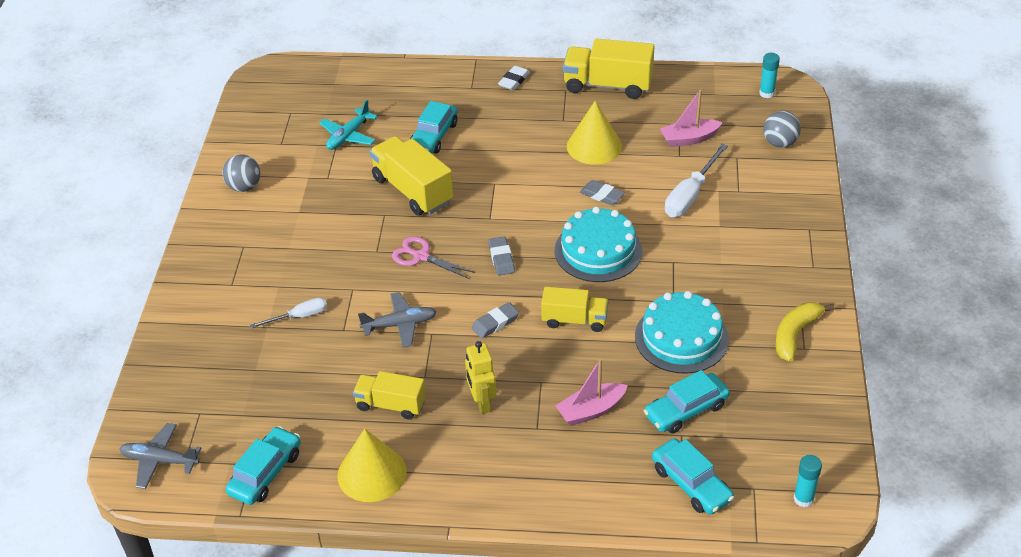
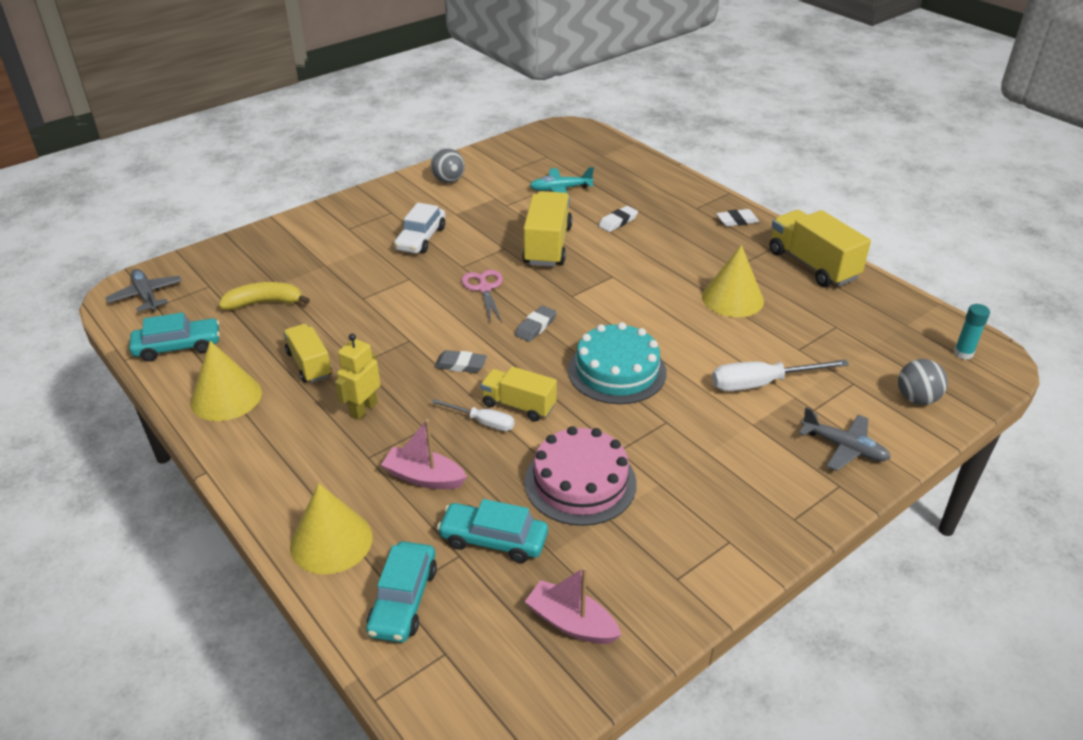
camera: 45 degrees right, 5 degrees down
(299, 317) = (352, 272): white screwdriver -> white screwdriver (483, 422)
(306, 251) = (421, 238): none -> white car
(400, 324) = (399, 320): grey plane -> grey plane (844, 447)
(433, 136) = (618, 222): turquoise car -> white eraser
(574, 320) = (518, 405): yellow truck -> yellow truck turned 150 degrees clockwise
(599, 492) = (331, 541): none -> yellow cone
(602, 195) = (683, 335): grey eraser -> none
(681, 338) = (580, 482): turquoise cake -> pink cake
(689, 139) = (827, 343): pink boat -> pink boat (571, 623)
(795, 335) = (686, 560): yellow banana -> yellow banana (264, 303)
(803, 499) = (470, 705): turquoise glue stick -> none

